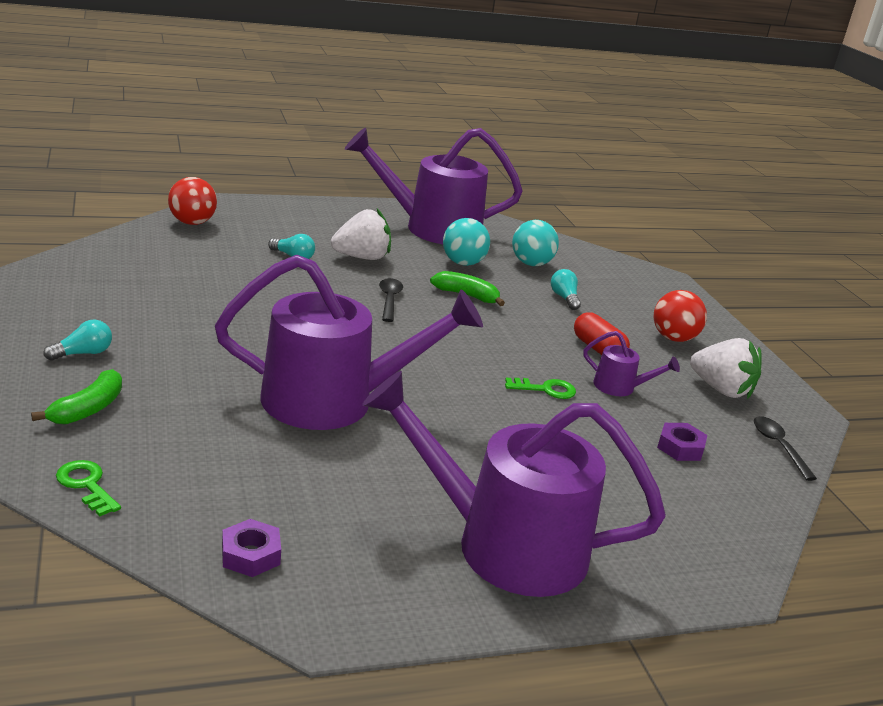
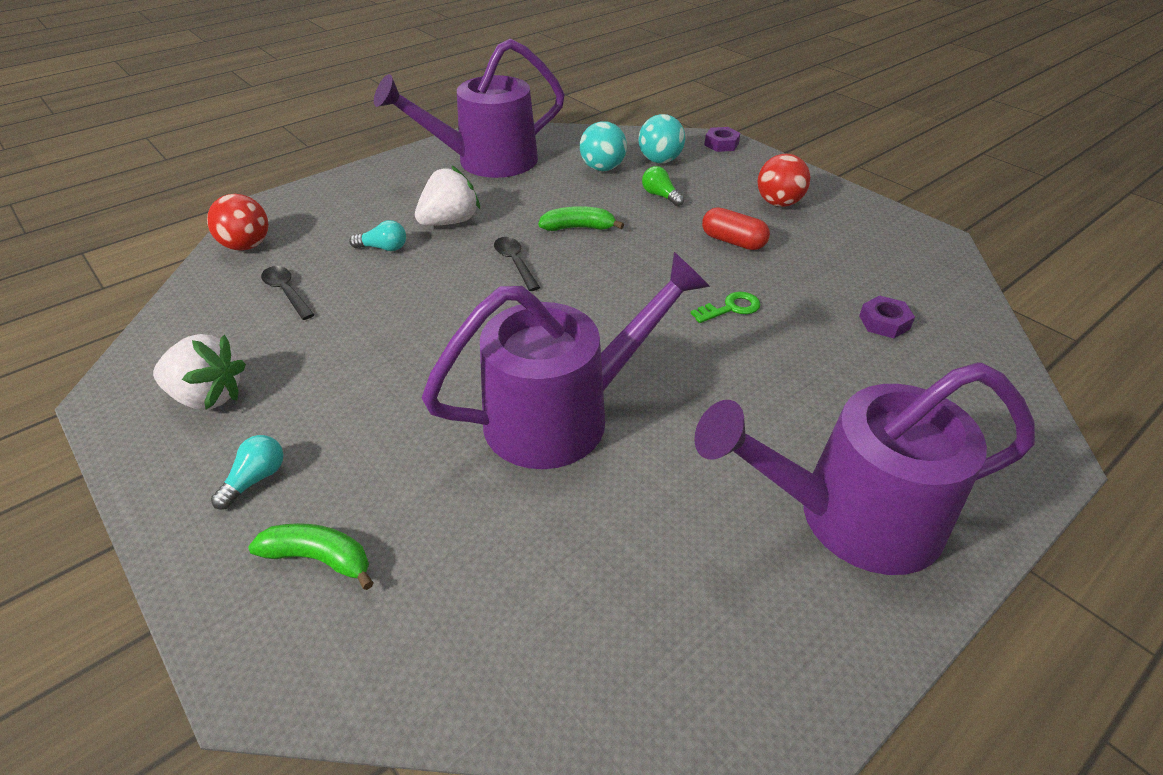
camera: 20 degrees left, 15 degrees up
(86, 485) = (400, 675): green key -> none
(88, 409) = (320, 558): green banana -> green banana turned 75 degrees counterclockwise
(250, 555) = (646, 673): purple nut -> purple nut (721, 144)
(463, 263) = (545, 191): turquoise ball -> turquoise ball (660, 160)
(564, 298) = (660, 196): turquoise light bulb -> green light bulb
(620, 387) = (785, 277): purple watering can -> none
(721, 390) = (858, 243): white strawberry -> white strawberry (208, 396)
(778, 446) = (948, 284): black spoon -> black spoon (286, 292)

